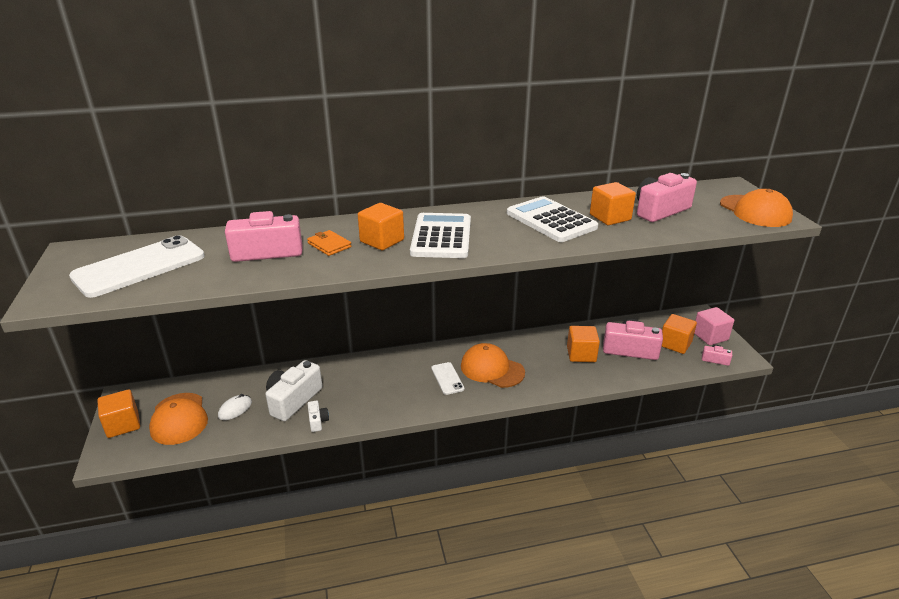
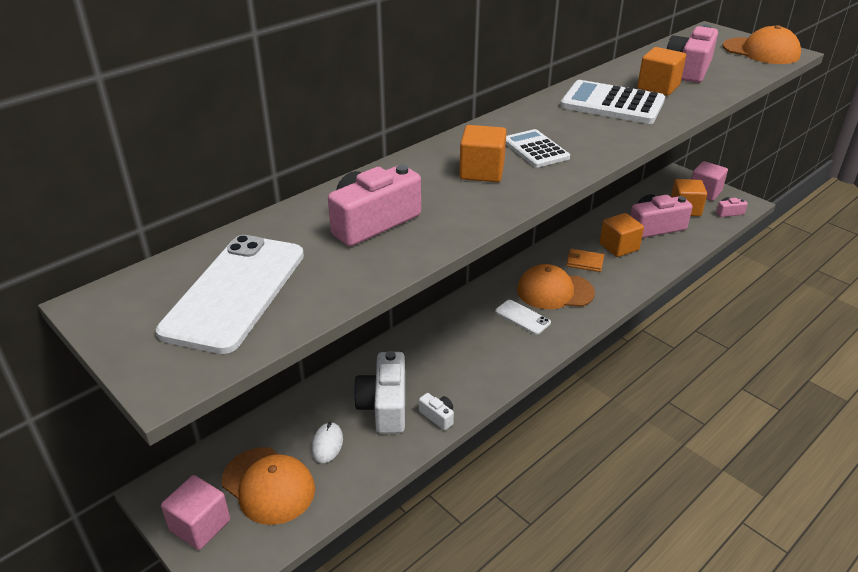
camera: 30 degrees left, 5 degrees up
(123, 424) = (200, 525): orange cube -> pink cube
(329, 245) = (432, 193): orange wallet -> orange wallet (584, 262)
(441, 237) = (535, 149): white calculator -> white calculator, size x0.62

